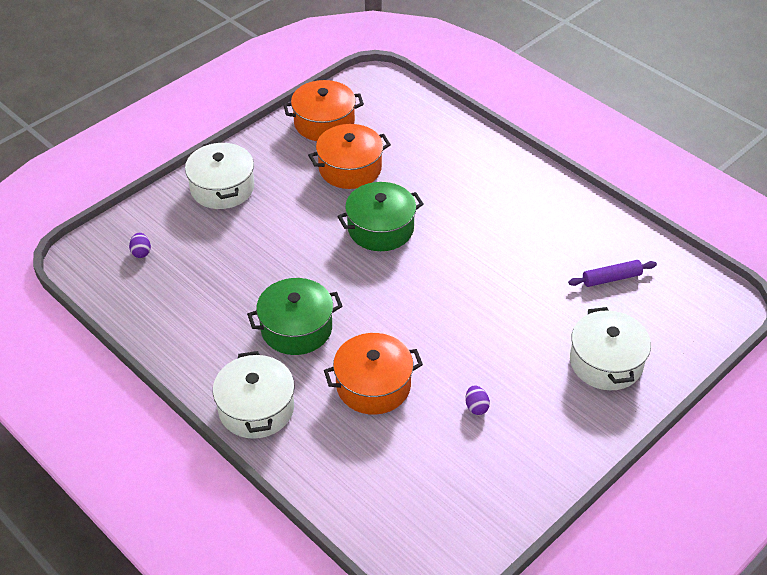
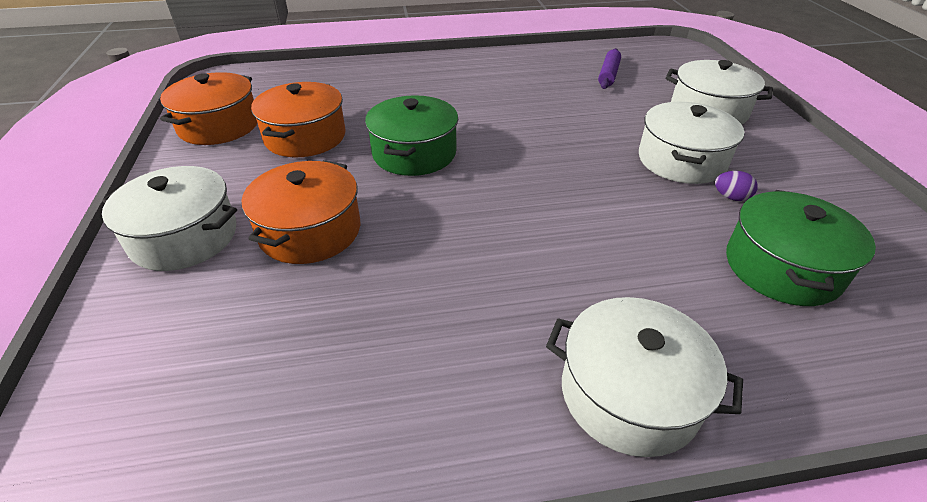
camera: 55 degrees left, 5 degrees down
(141, 252) = (167, 385): purple egg -> none
(296, 328) = (502, 279): green pot -> green pot (782, 267)
(373, 385) = (653, 255): orange pot -> orange pot (310, 231)
(503, 367) = (681, 160): none -> white pot

